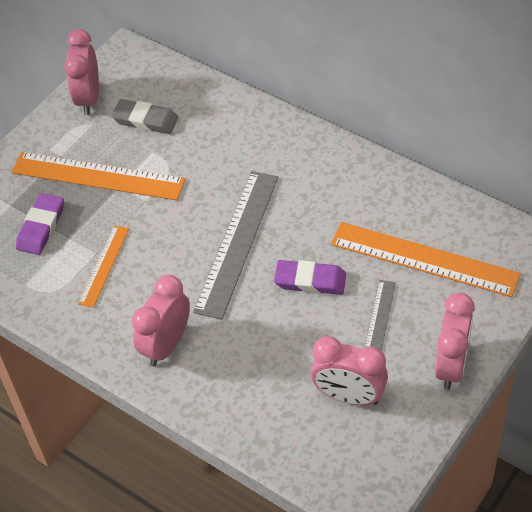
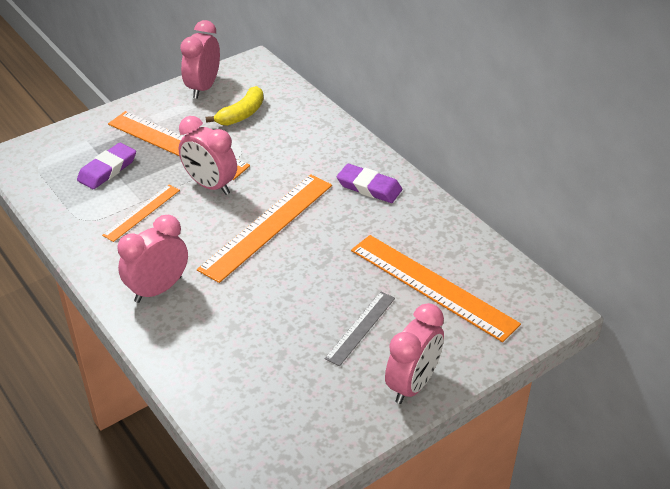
camera: 15 degrees right, 10 degrees down
(145, 120) = (241, 114): grey eraser -> yellow banana
(237, 242) = (267, 226): grey ruler -> orange ruler
(310, 280) = (316, 274): purple eraser -> purple eraser (369, 187)
(349, 396) = (300, 381): pink clock -> pink clock (210, 185)

